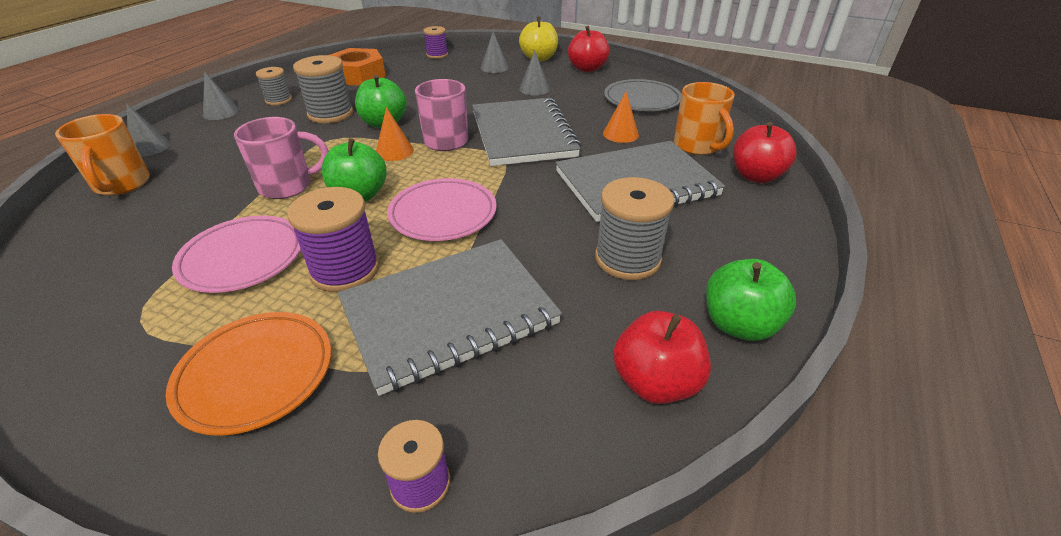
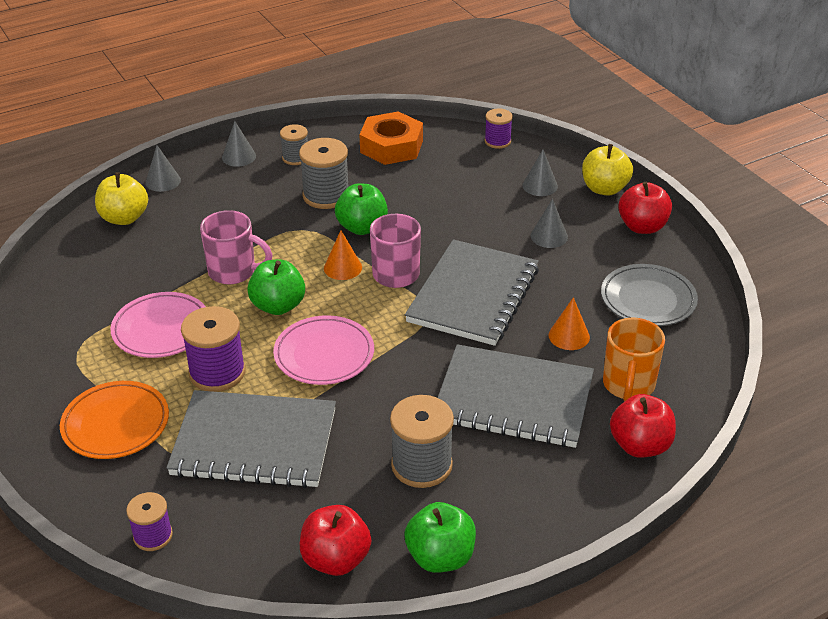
camera: 35 degrees right, 0 degrees up
(122, 185) = (124, 218): orange mug -> yellow apple

